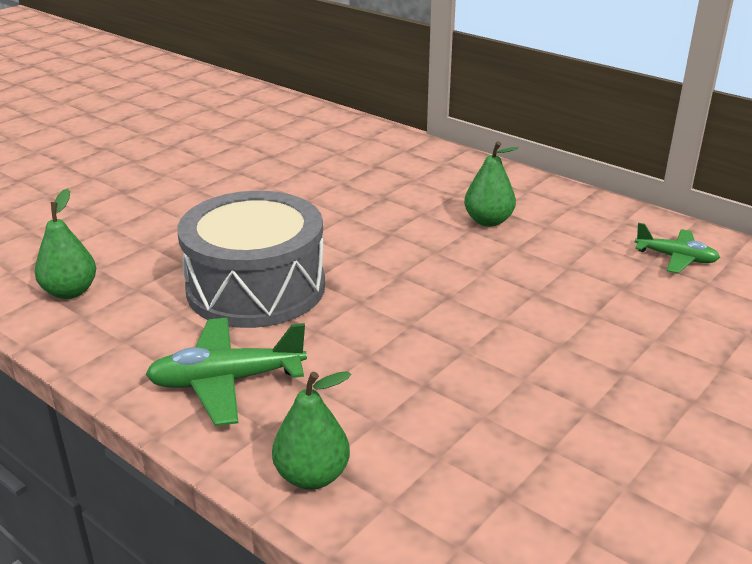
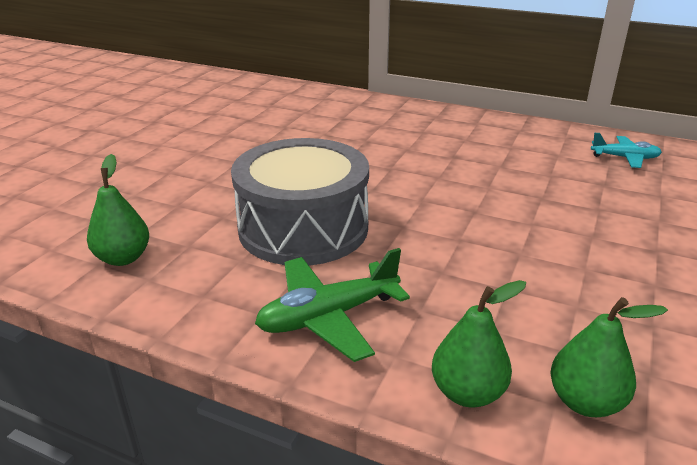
camera: 15 degrees left, 0 degrees up
(488, 221) = (464, 149): green pear -> green pear (585, 402)
(676, 258) = (625, 158): green plane -> turquoise plane

